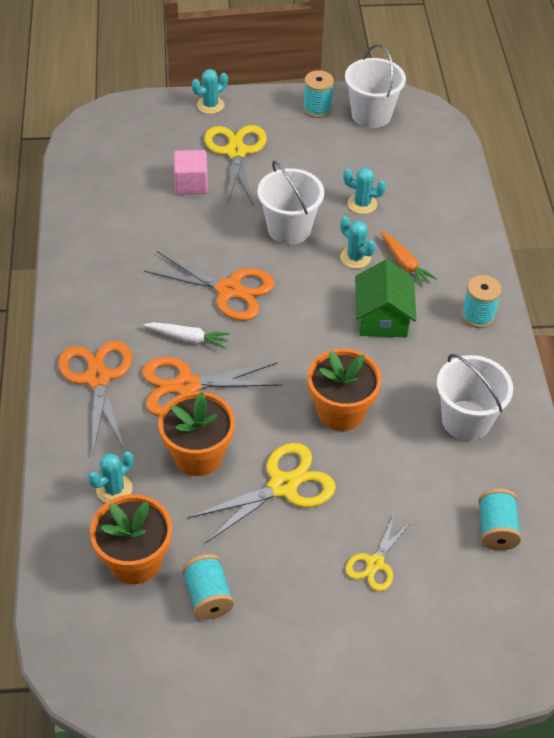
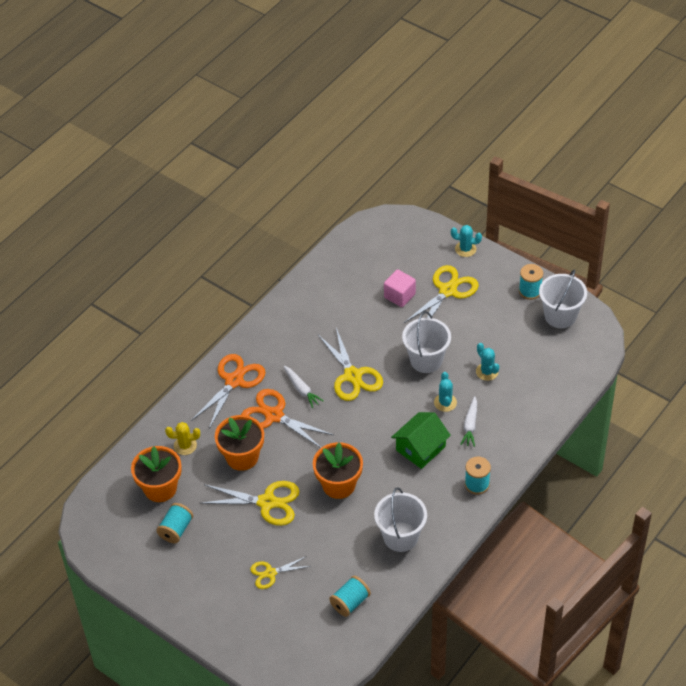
camera: 45 degrees right, 0 degrees up
(114, 489) = (185, 446): turquoise cactus -> yellow cactus
(229, 290) = (353, 376): orange scissors -> yellow scissors
(405, 264) = (470, 425): orange carrot -> white carrot

